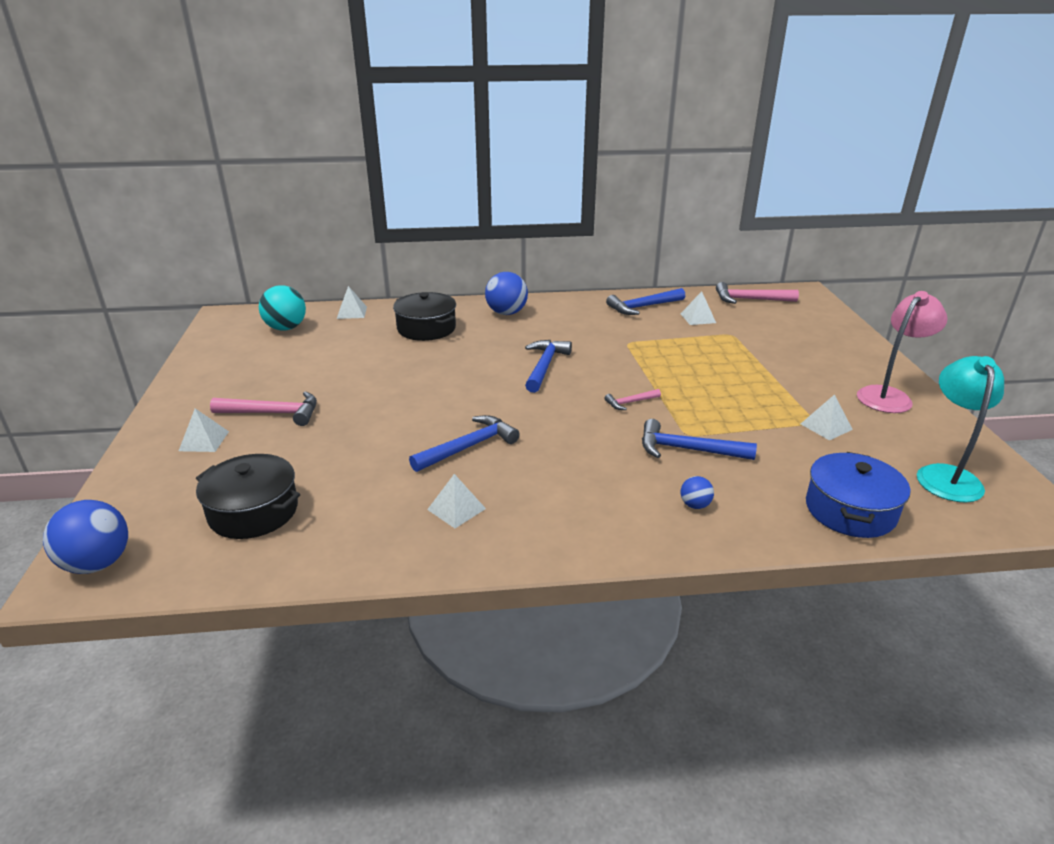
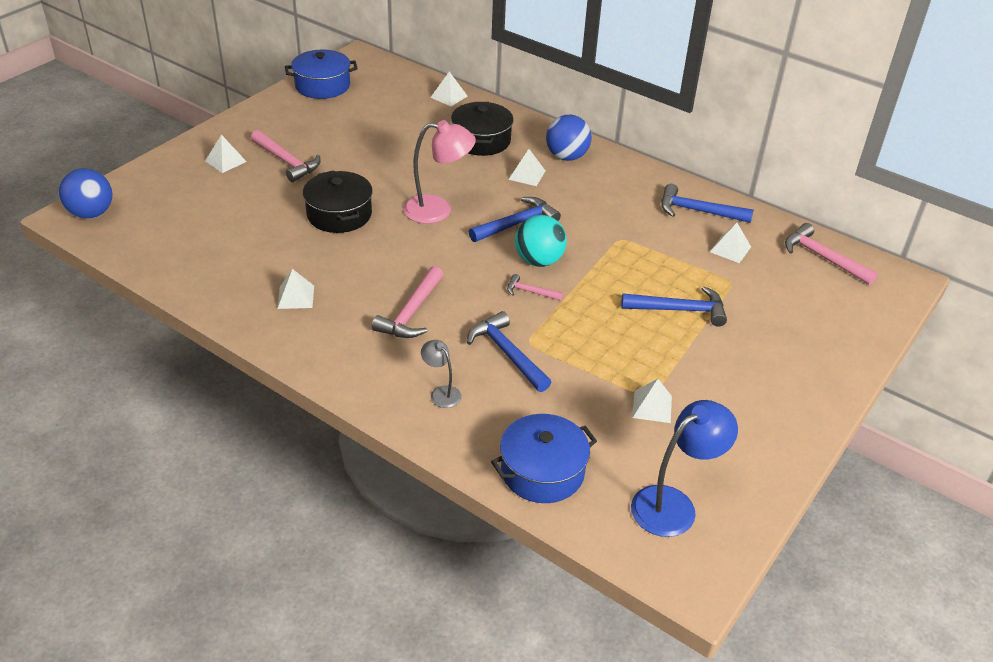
camera: 40 degrees right, 10 degrees up
(219, 347) = (322, 86): none -> blue pot
(253, 511) = (192, 228): black pot -> black pot (339, 214)
(286, 328) = (384, 89): turquoise ball -> turquoise ball (539, 261)
(469, 447) = (365, 258): blue hammer -> blue hammer (680, 310)
(498, 335) = (527, 175): none -> white pyramid
(573, 464) = (411, 313): none -> pink hammer
(695, 505) = (441, 393): blue ball -> grey lamp
(889, 396) = (767, 420): pink lamp -> pink lamp (438, 210)
(946, 475) = (674, 504): turquoise lamp -> blue lamp

